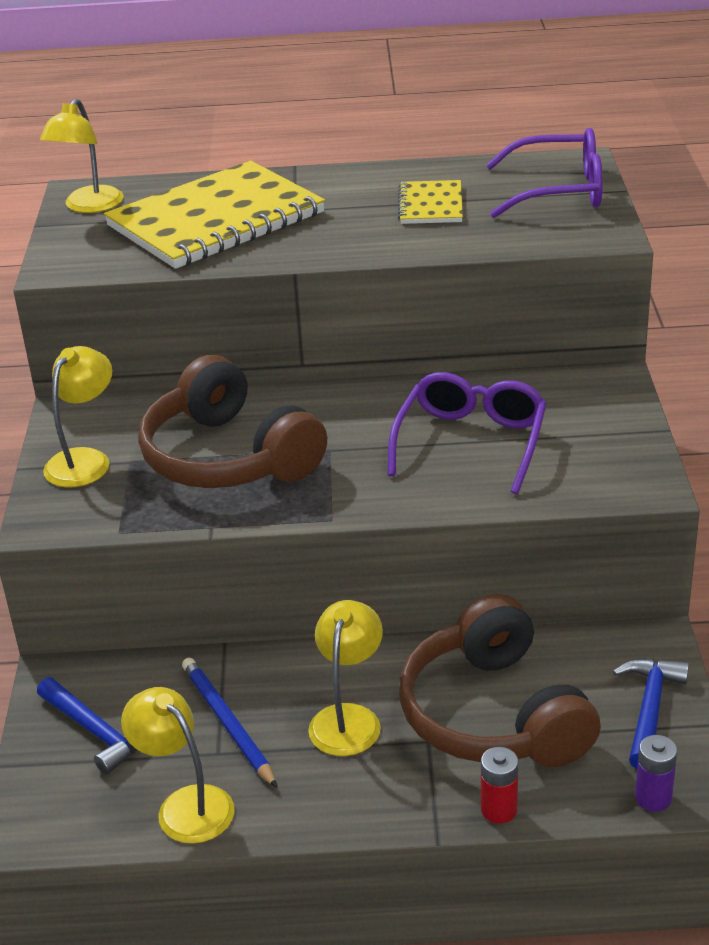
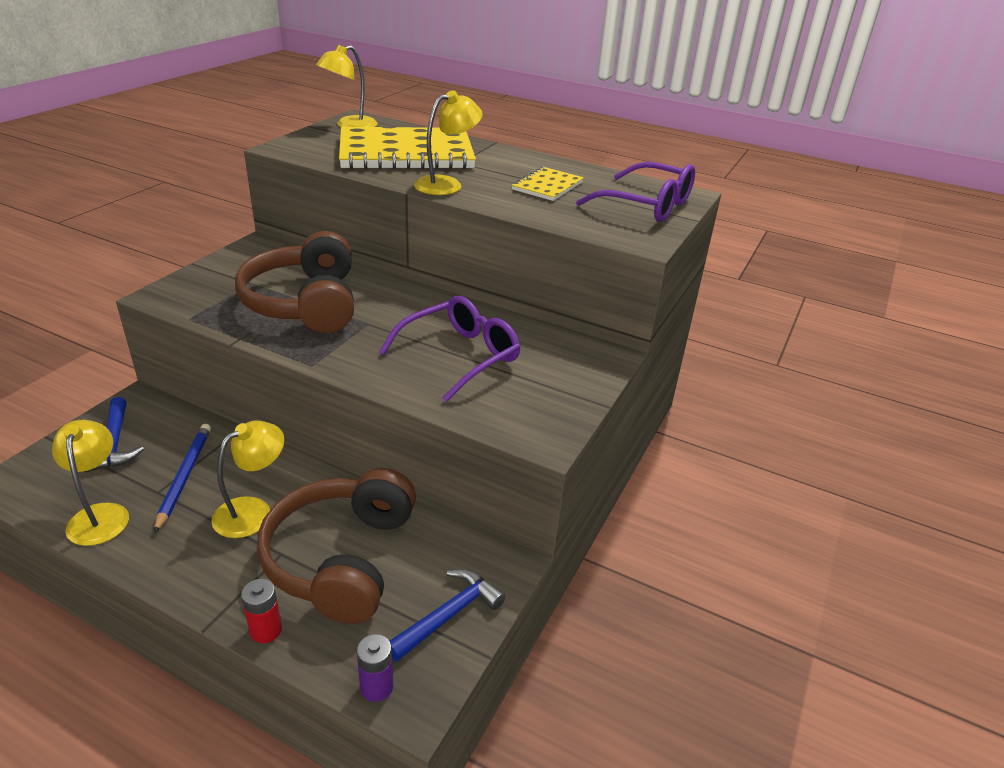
camera: 25 degrees right, 0 degrees up
(85, 460) = (229, 272): yellow lamp -> yellow lamp (447, 184)

